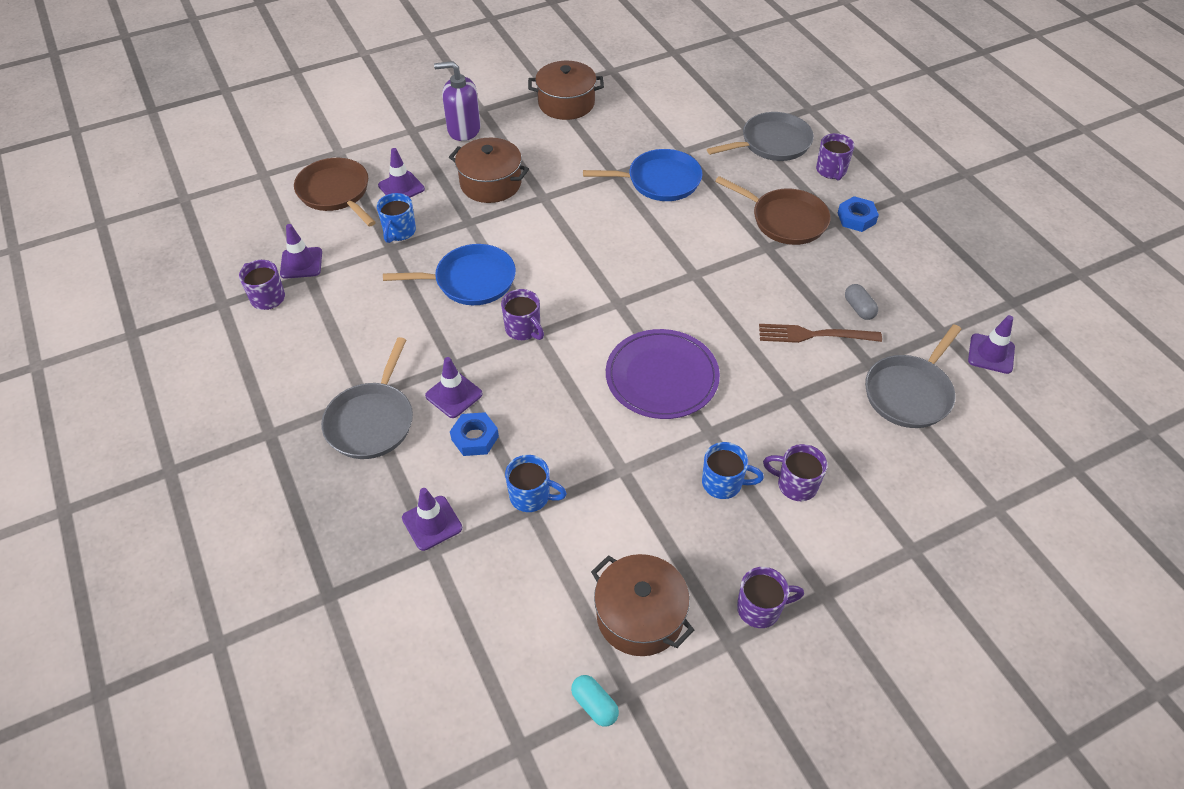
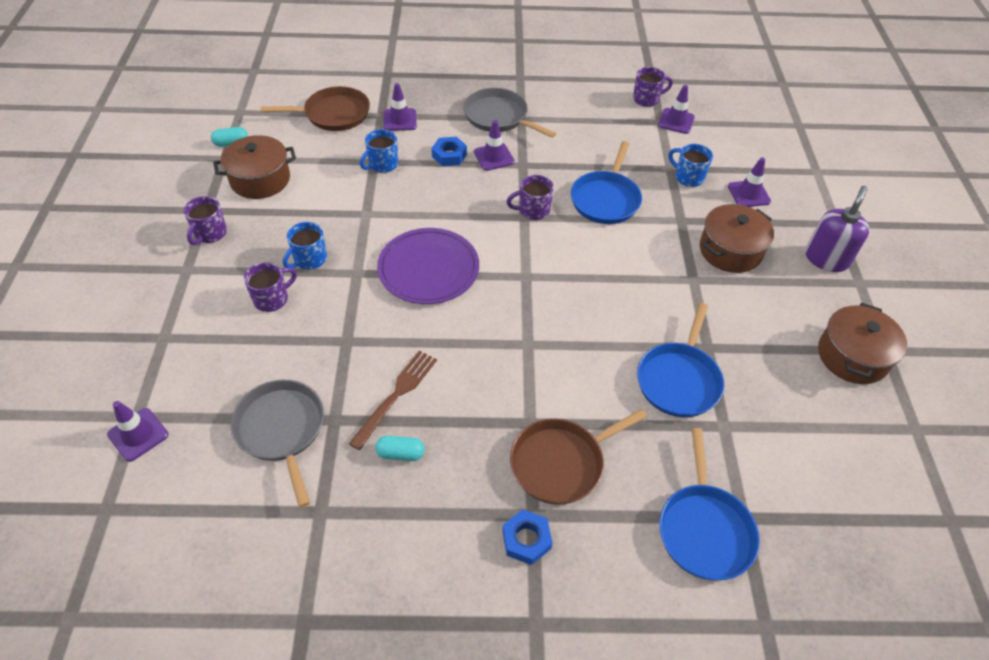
camera: 115 degrees right, 0 degrees up
(336, 192) = (757, 156): brown pan -> brown pan (333, 114)
(772, 143) = (704, 529): grey pan -> blue pan
(831, 171) = (622, 567): purple mug -> none
(859, 308) = (400, 453): grey capsule -> turquoise capsule
(991, 354) = (263, 537): purple traffic cone -> purple traffic cone (138, 434)

